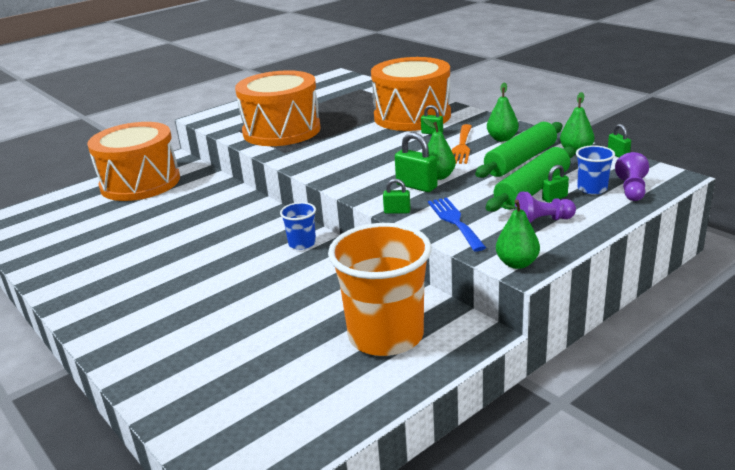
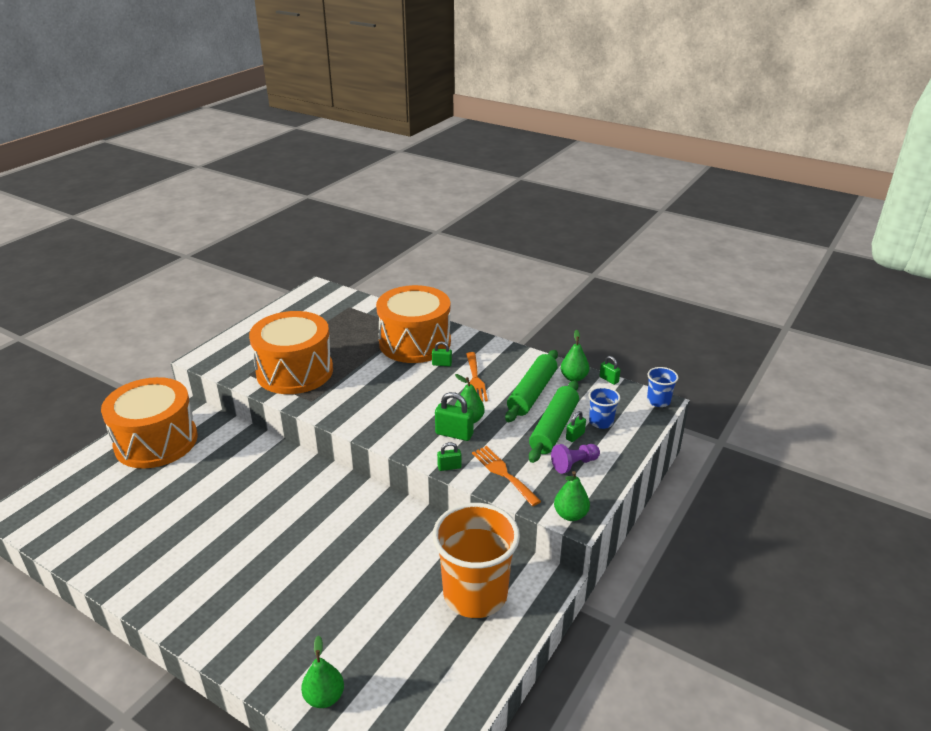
camera: 20 degrees left, 5 degrees up
(302, 243) = (359, 501): blue cup -> blue cup (658, 401)
(454, 221) = (503, 473): blue fork -> orange fork
(502, 139) = (507, 367): green pear -> green pear (324, 697)
(631, 190) = (632, 420): purple pawn -> none

